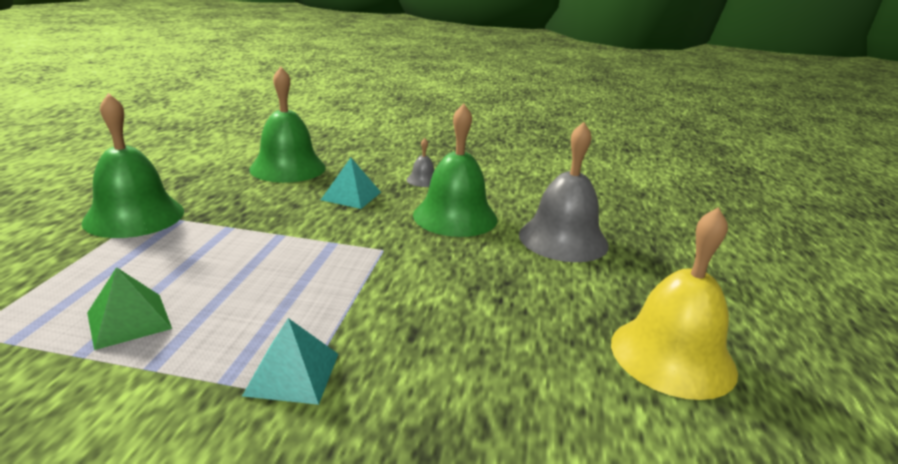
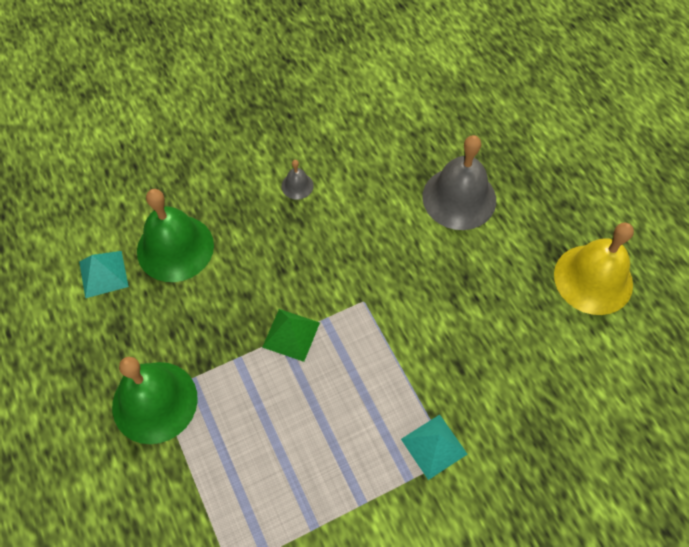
camera: 35 degrees left, 35 degrees up
(129, 320) = (302, 485): green pyramid -> green pyramid (291, 334)
(351, 196) = (271, 251): turquoise pyramid -> turquoise pyramid (103, 274)
(455, 216) = (369, 222): green bell -> none

